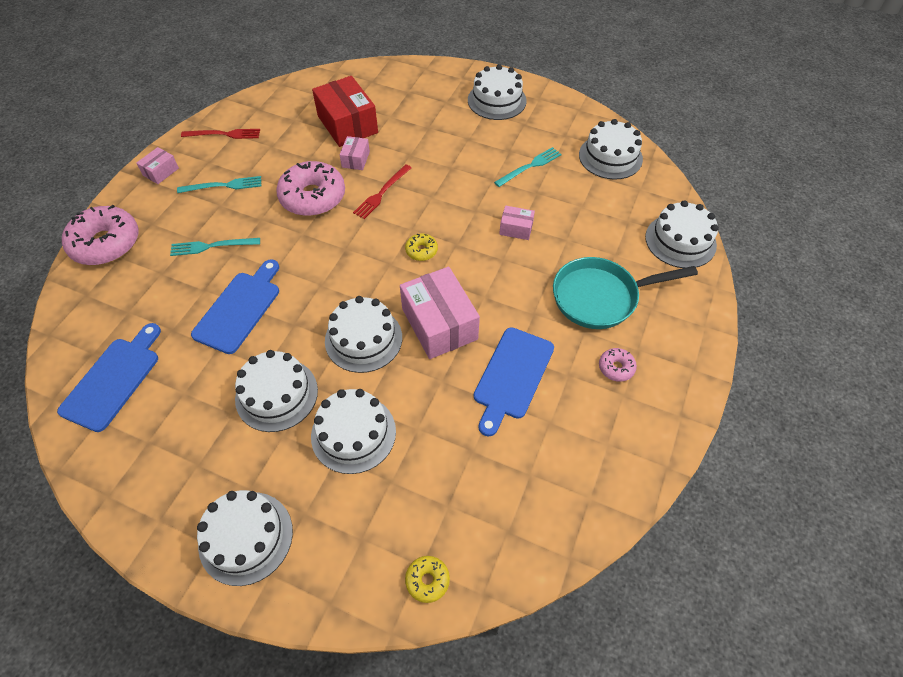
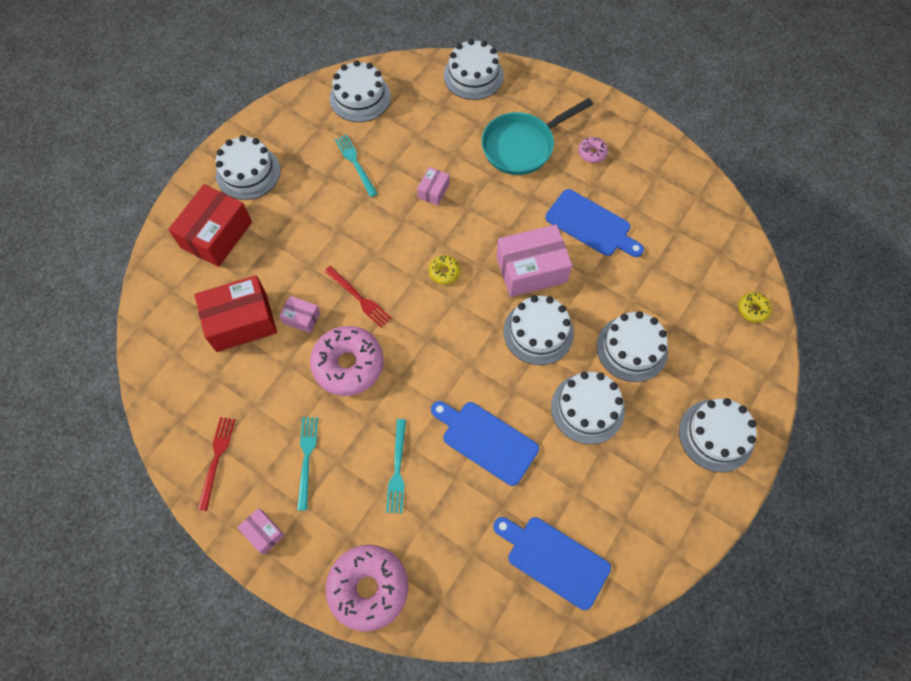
camera: 80 degrees left, 10 degrees up
(428, 95) = (216, 235): none -> red box
(601, 297) = (522, 146): turquoise pan -> turquoise pan turned 60 degrees clockwise

